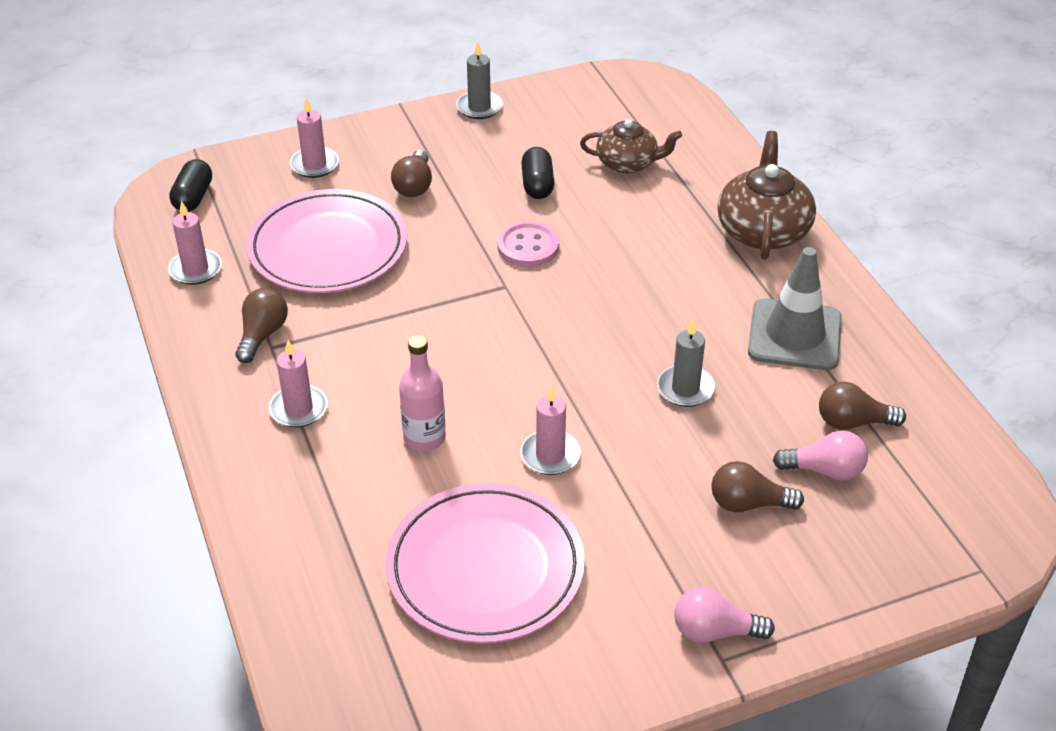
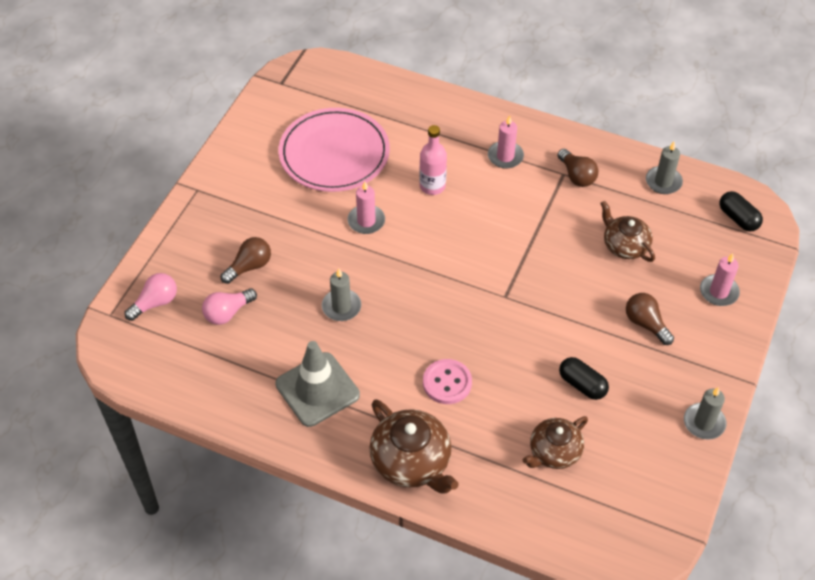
camera: 135 degrees right, 10 degrees up
(195, 269) = (663, 182): pink candle -> grey candle
(328, 247) = (625, 245): pink plate -> brown teapot
(528, 247) = (527, 333): pink button -> pink button (447, 383)
(714, 631) = (210, 198): pink light bulb -> pink light bulb (155, 303)
(853, 422) = (236, 353): brown light bulb -> none

